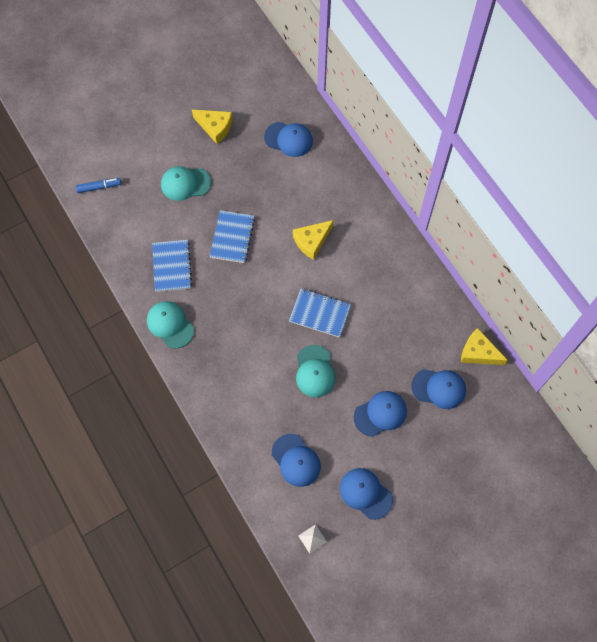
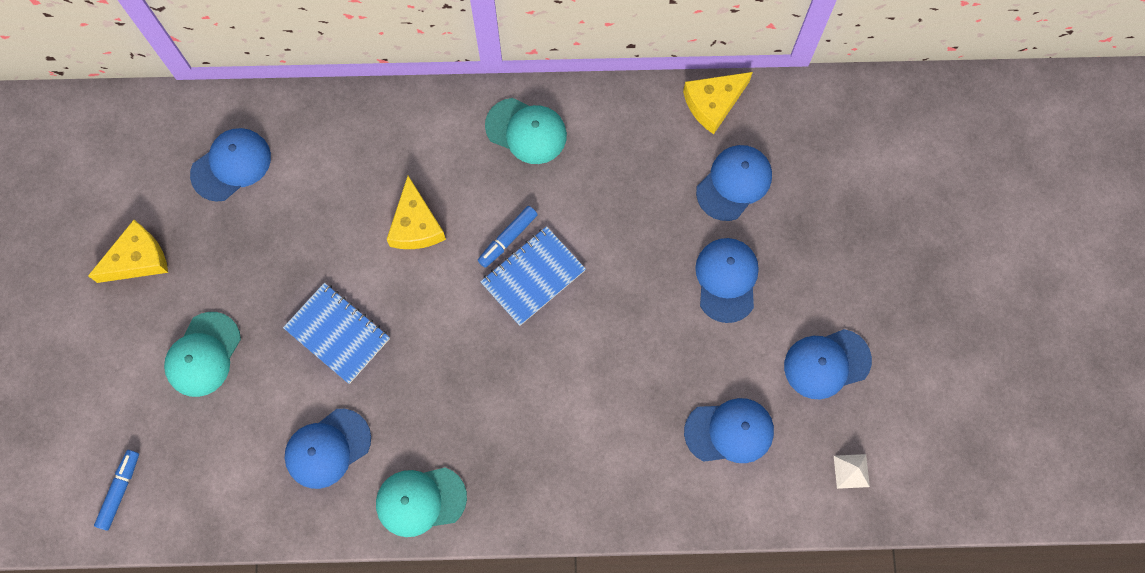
camera: 60 degrees left, 5 degrees up
(171, 266) = (327, 448): blue notebook -> blue cap
(315, 371) = (615, 332): turquoise cap -> turquoise cap (526, 131)
(332, 289) = (508, 239): none -> blue marker

